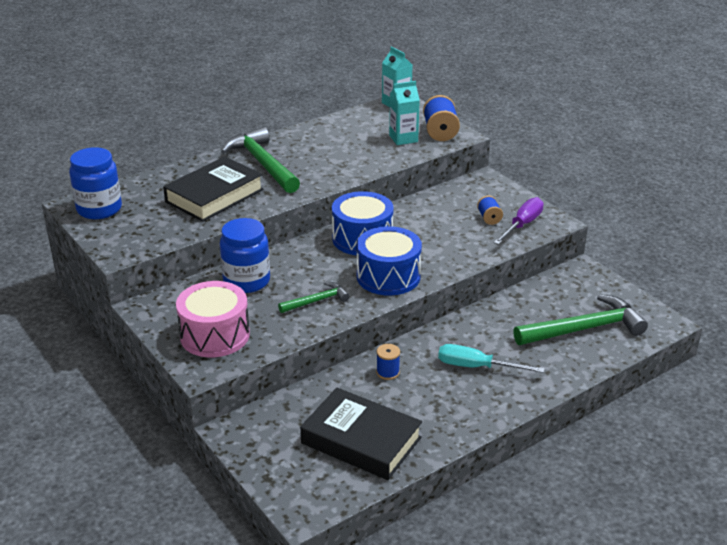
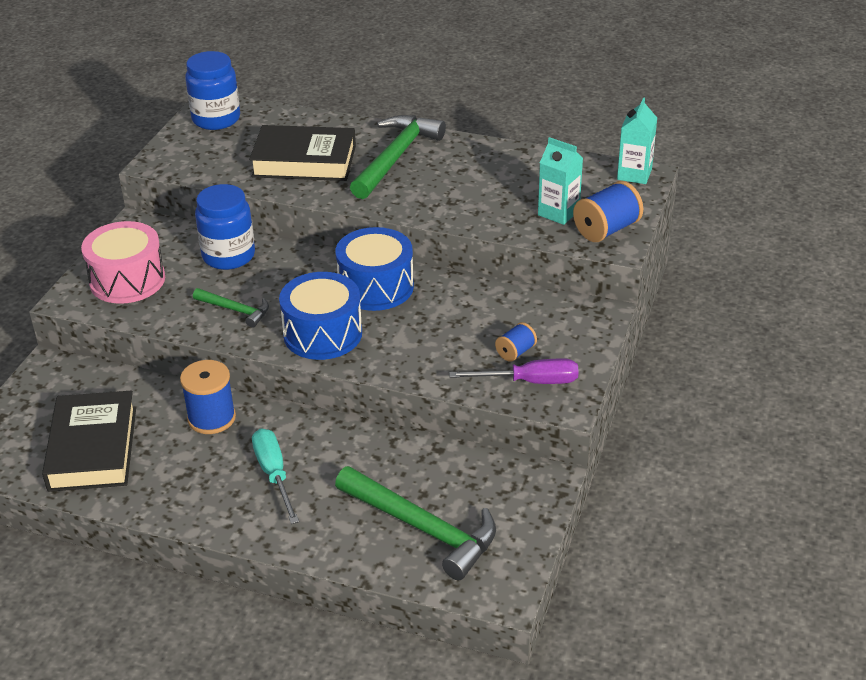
camera: 55 degrees right, 5 degrees up
(388, 372) = (211, 418): blue spool -> blue spool, size x1.74

